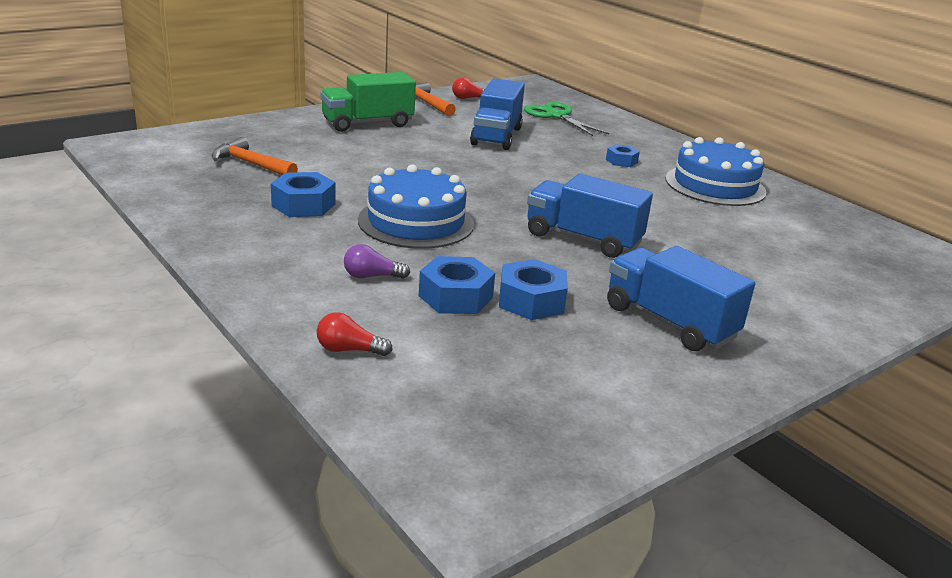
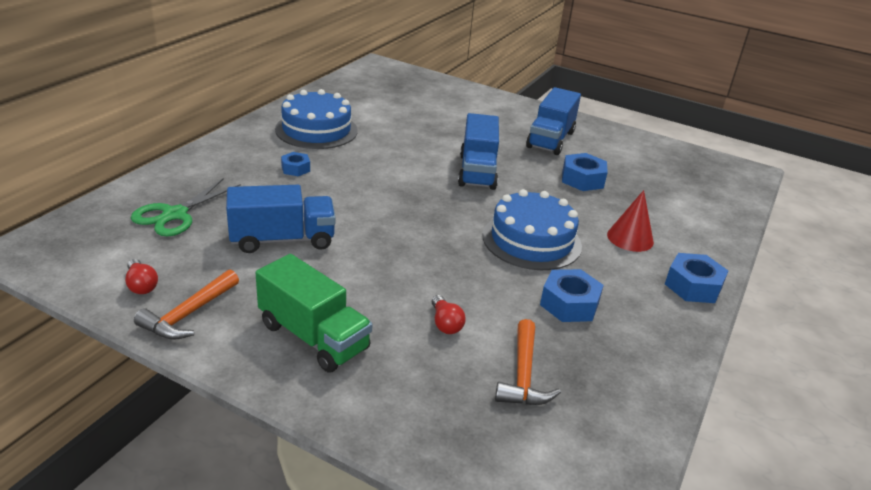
camera: 115 degrees left, 5 degrees up
(349, 350) = (708, 224): red light bulb -> red light bulb (445, 323)
(372, 276) = (630, 238): purple light bulb -> red cone
(455, 296) = (611, 203): blue nut -> blue nut (693, 286)

